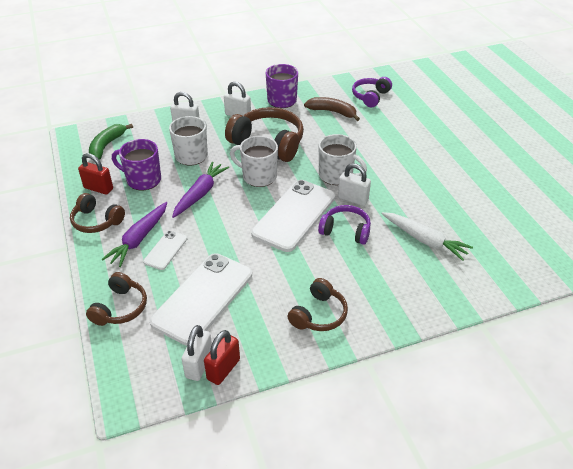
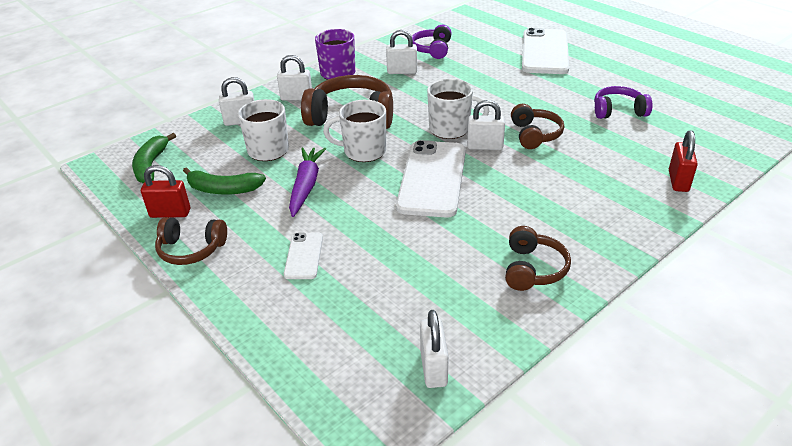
camera: 20 degrees left, 5 degrees down
(120, 308) = (288, 336): brown headphones -> brown headphones (535, 135)
(139, 239) = (261, 253): purple carrot -> none
(143, 180) = (223, 189): purple mug -> green banana
(203, 298) = (386, 293): white phone -> white phone (545, 52)
(223, 369) = (466, 363): red padlock -> red padlock (678, 181)
(332, 112) = (402, 71): brown banana -> white padlock
(345, 230) = (500, 178): purple headphones -> purple headphones (618, 111)
(424, 240) = (588, 165): white carrot -> none

